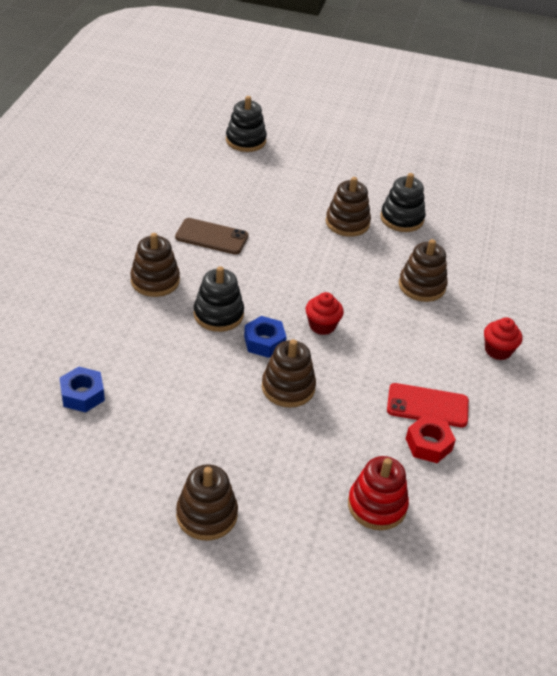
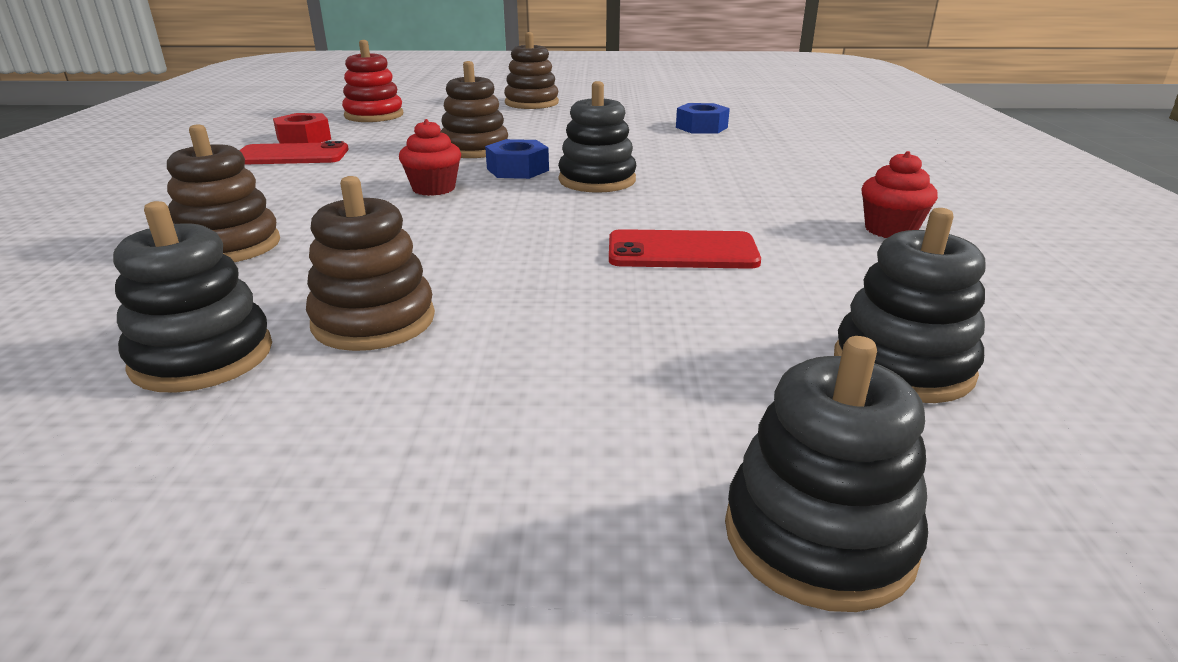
camera: 170 degrees right, 15 degrees down
(155, 281) = (721, 194): brown stacking toy -> none
(181, 170) = (902, 366): none -> black stacking toy
(212, 237) = (682, 251): brown phone -> red phone
(498, 350) = (139, 199): red cupcake -> red cupcake (890, 230)

